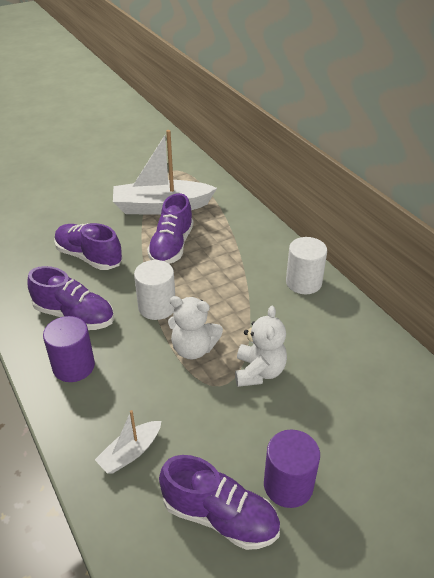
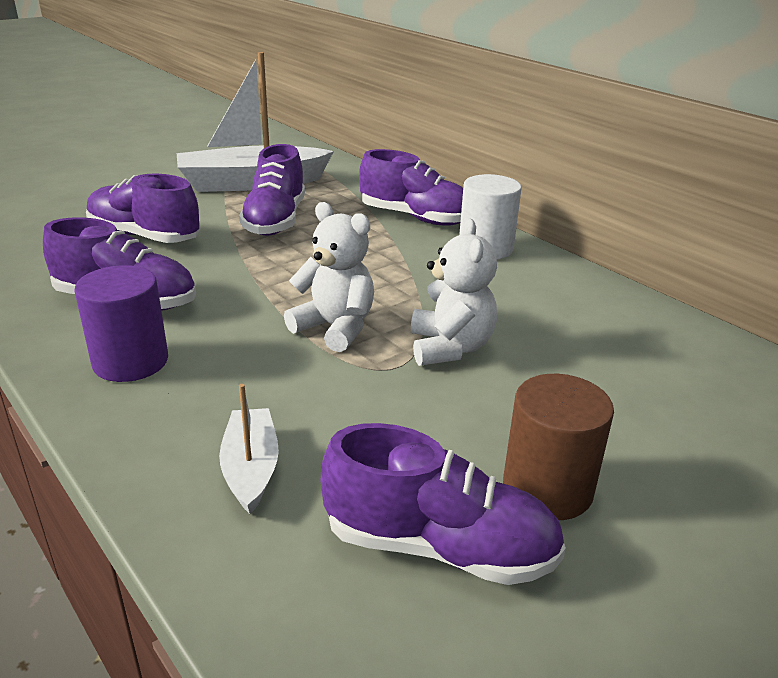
camera: 10 degrees left, 10 degrees down
(130, 452) = (251, 468): white boat -> white boat turned 135 degrees clockwise
(157, 307) = (264, 284): white cylinder -> none
(193, 349) = (335, 328): white teddy bear -> white teddy bear turned 150 degrees counterclockwise
(264, 249) = (416, 218): none -> purple shoe
(288, 485) = (547, 488): purple cylinder -> brown cylinder

